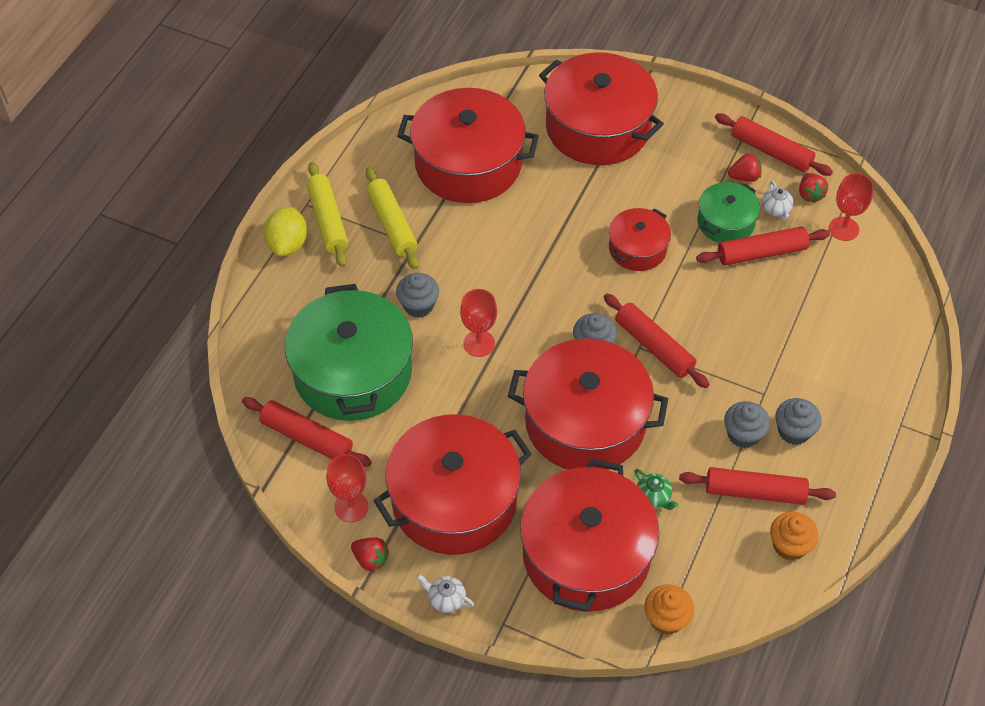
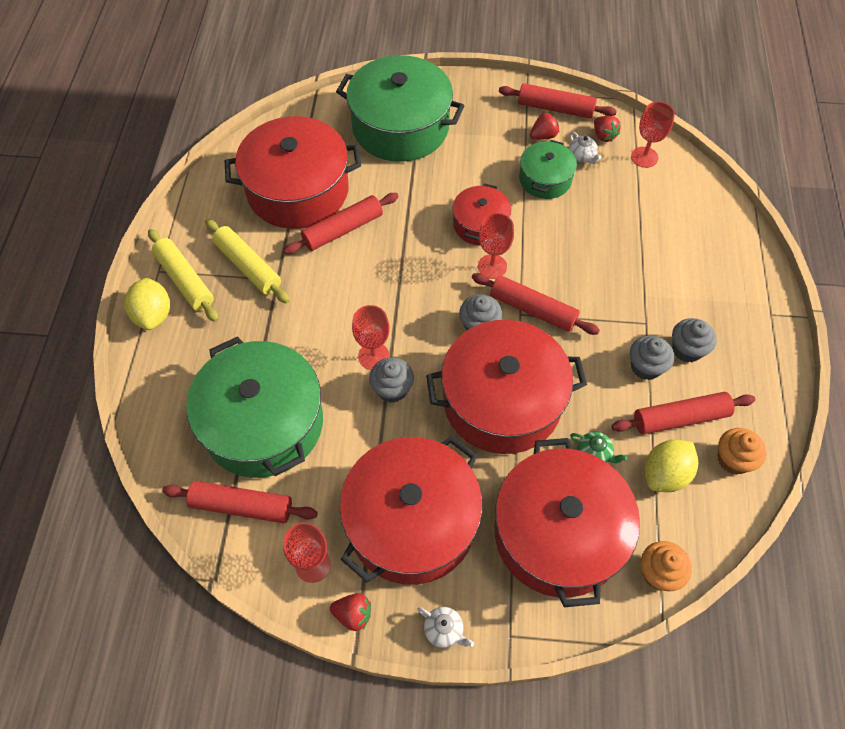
camera: 20 degrees left, 5 degrees up
(418, 305) = (302, 337): grey cupcake -> grey cupcake (392, 389)
(446, 599) = (444, 630): white teapot -> white teapot turned 150 degrees counterclockwise
(598, 127) = (400, 127): red pot -> green pot
(631, 293) = (492, 266): none -> red goblet
(714, 537) = (665, 474): none -> yellow lemon
(761, 253) = (586, 197): red rolling pin -> red rolling pin (343, 229)

